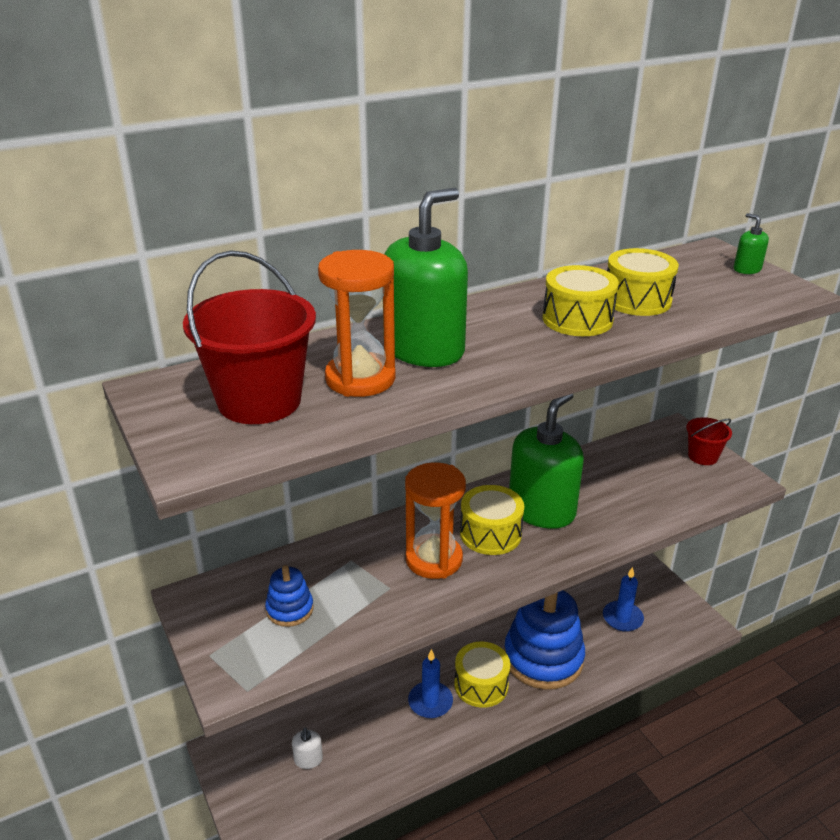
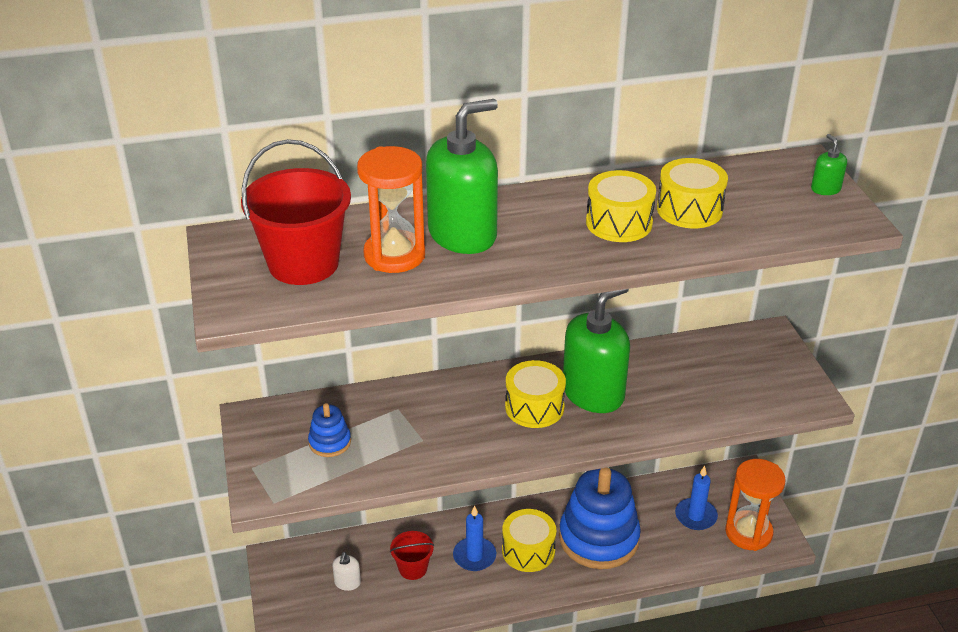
camera: 15 degrees right, 5 degrees up
(434, 559) = (472, 421): orange hourglass -> orange hourglass (748, 532)
(702, 456) = (784, 366): red bucket -> red bucket (413, 568)

